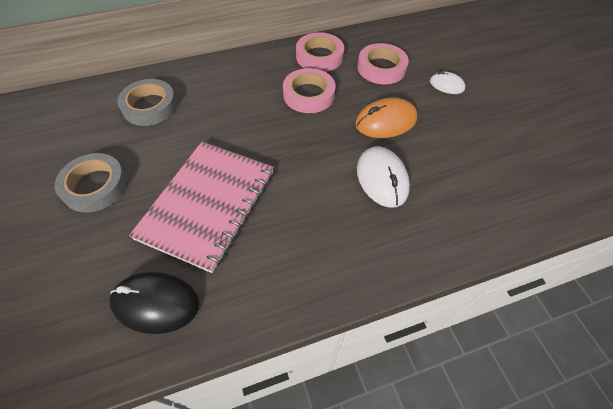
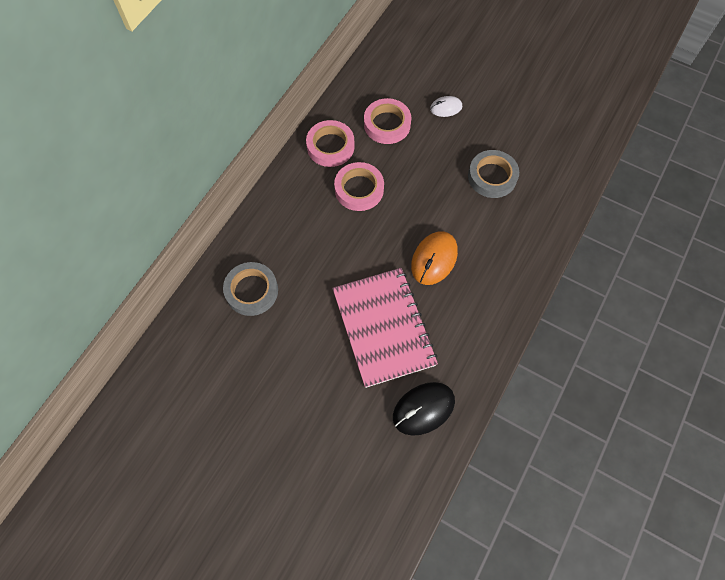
camera: 40 degrees left, 10 degrees up
(95, 186) = (293, 379): grey tape -> grey tape (492, 177)
(382, 178) = (471, 221): white mouse -> none
(385, 121) = (433, 172): orange mouse -> orange mouse (434, 259)

